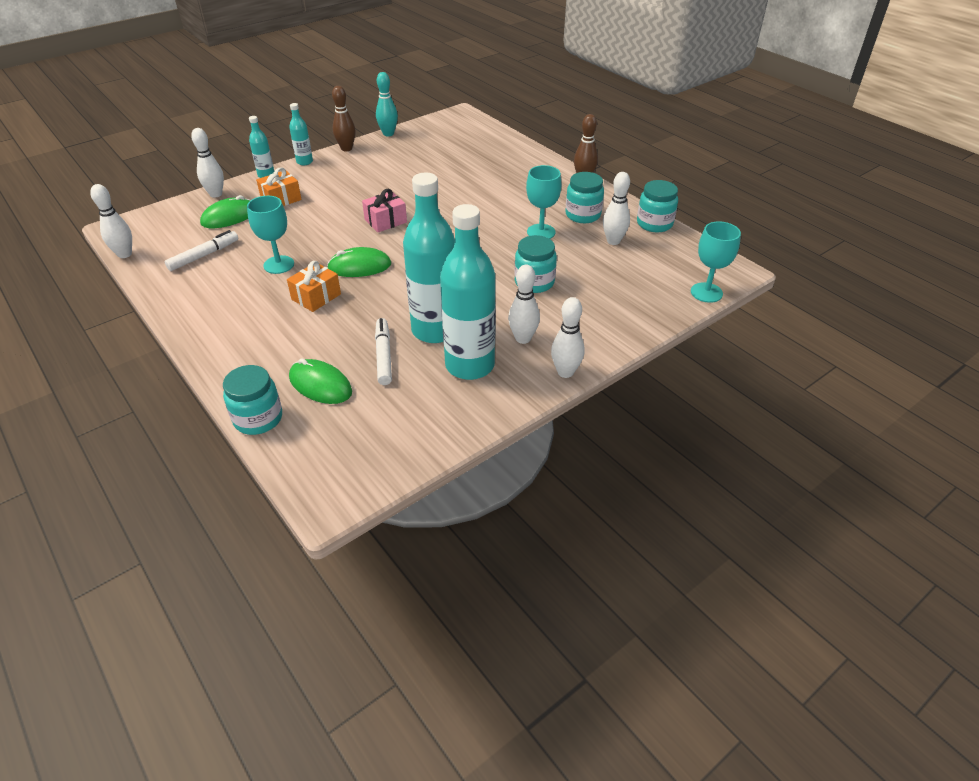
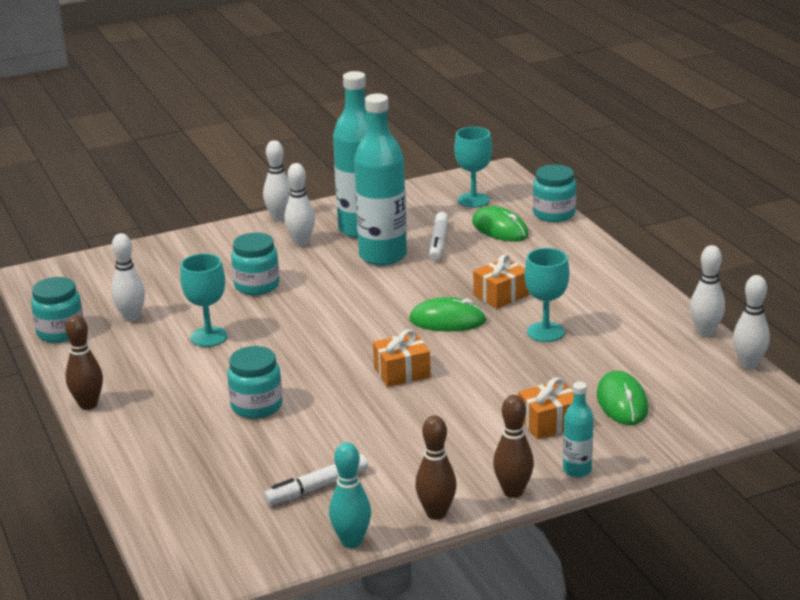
camera: 165 degrees left, 15 degrees down
(203, 256) = (643, 352): white marker -> white marker (317, 487)
(216, 194) = (652, 443): white bowling pin -> white bowling pin (705, 332)
(229, 217) = (622, 402): green mouse -> green mouse turned 75 degrees counterclockwise
(304, 162) = (513, 492): turquoise bottle -> brown bowling pin
(385, 221) = (402, 372): pink gift -> orange gift
(583, 215) = (138, 352): turquoise jar -> turquoise jar (256, 406)
(706, 292) = (88, 260): turquoise goblet -> turquoise goblet (473, 200)

